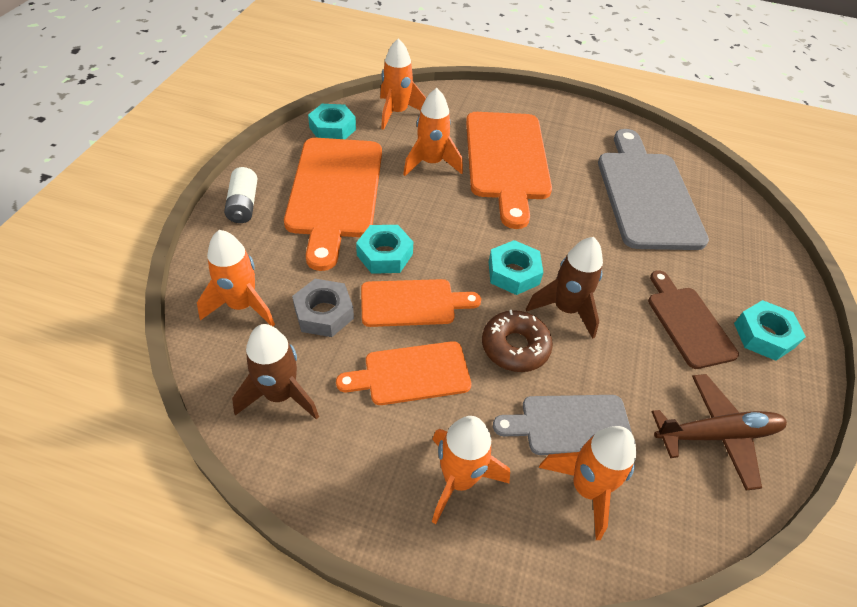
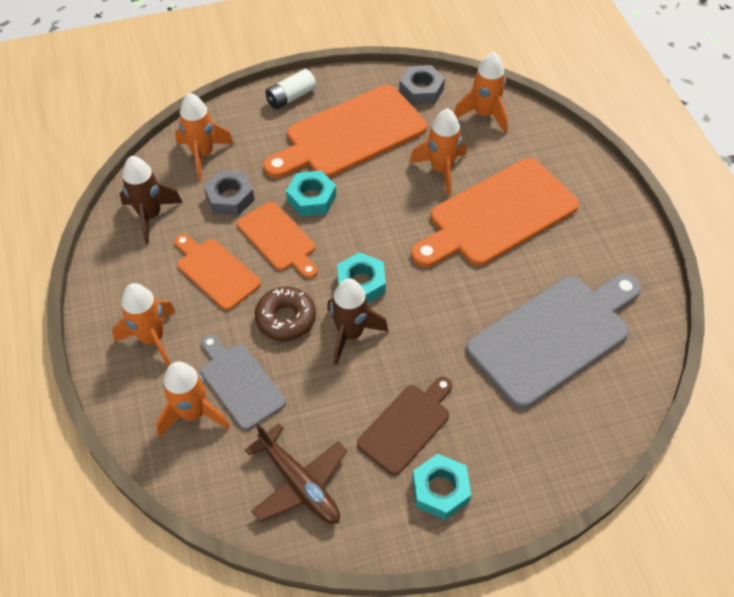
camera: 60 degrees right, 5 degrees up
(332, 128) = (421, 90): turquoise nut -> grey nut

